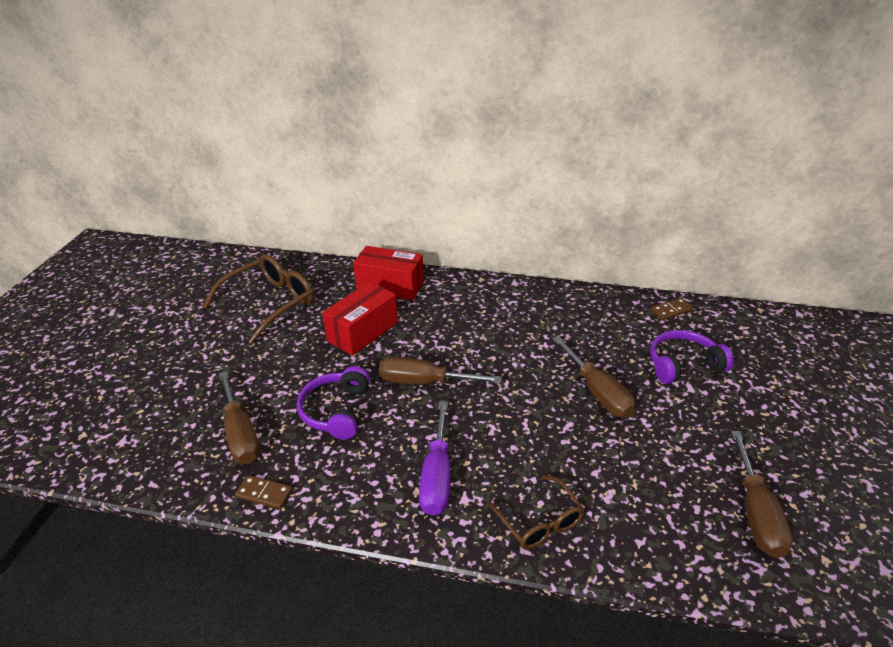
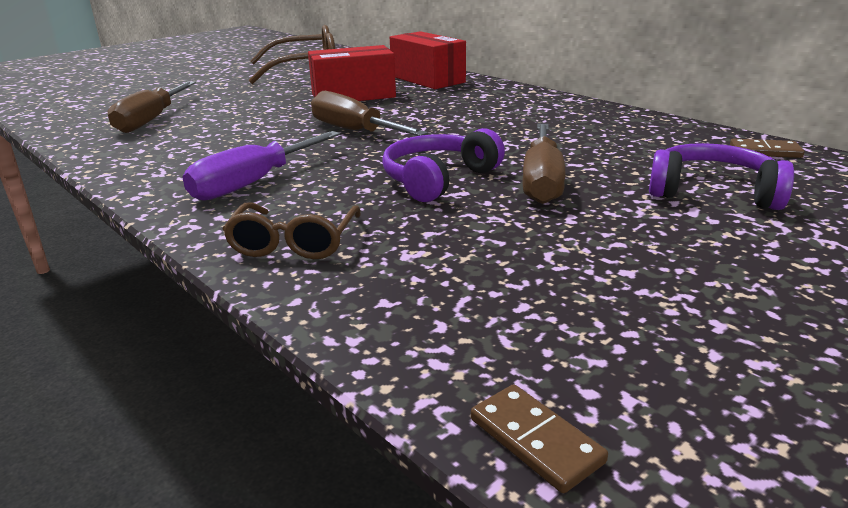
camera: 35 degrees right, 10 degrees down
(264, 493) = (102, 151): brown domino -> brown domino (536, 440)
(336, 411) = (244, 127): purple headphones -> purple headphones (438, 179)
(756, 513) = (620, 346): brown screwdriver -> none

